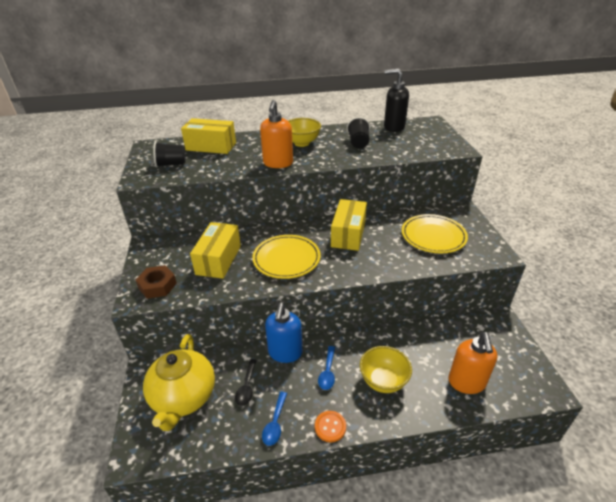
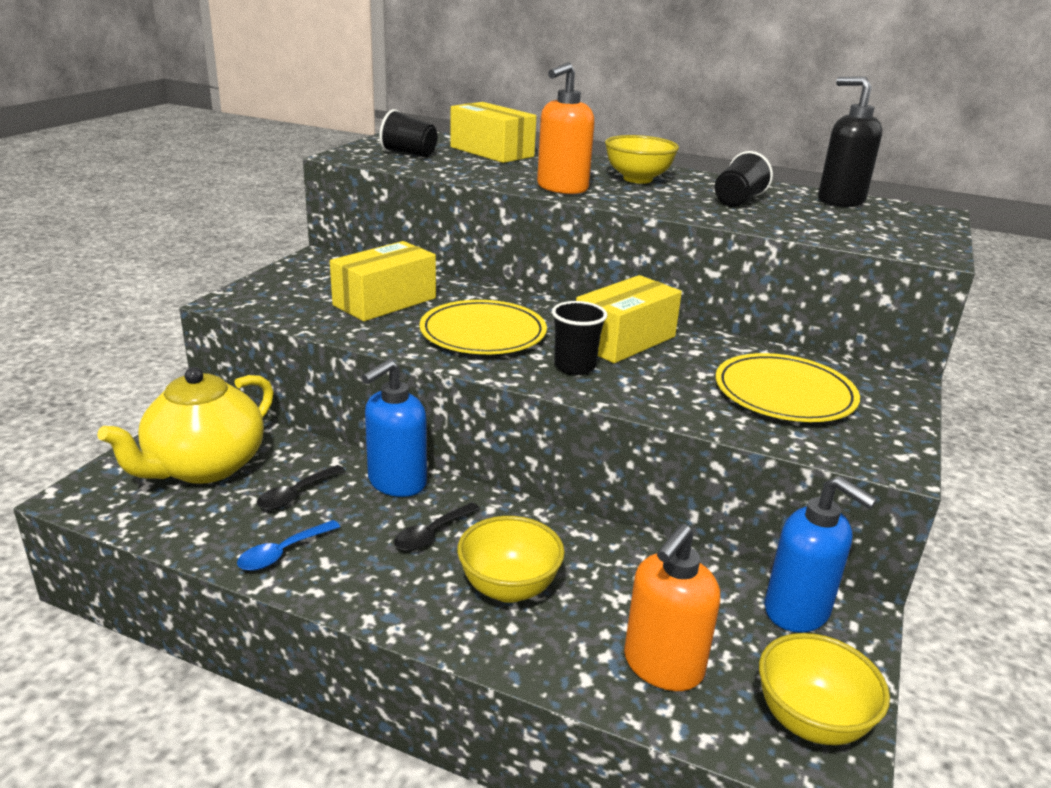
camera: 30 degrees right, 10 degrees down
(157, 286) = (272, 299): brown nut -> none
(328, 372) = (431, 534): blue spoon -> black spoon
(330, 427) = (354, 598): orange button -> none
(345, 260) = (574, 366): none -> black cup
(484, 328) = (797, 611): none -> blue soap dispenser
(527, 375) = (810, 721): none -> yellow bowl

